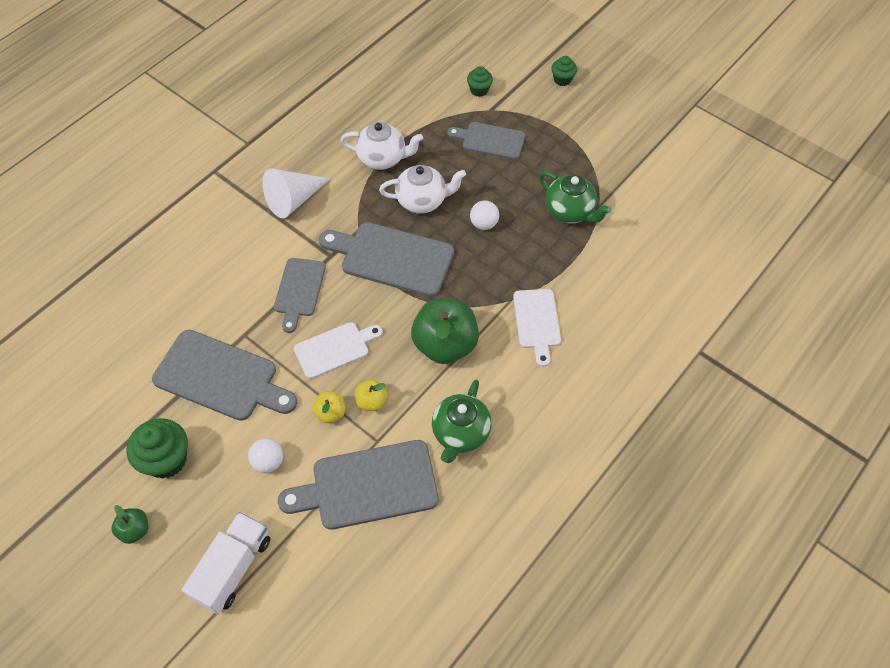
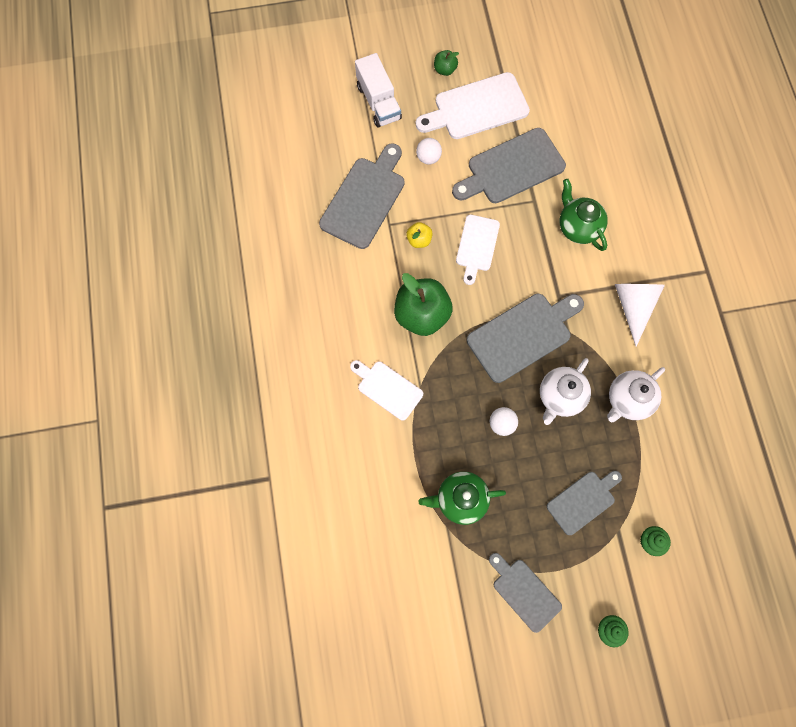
camera: 130 degrees right, 15 degrees up
(166, 459) = (477, 108): green cupcake -> white cutting board
(299, 290) = (544, 256): grey cutting board -> grey cutting board (524, 592)
(330, 412) = (431, 212): yellow apple -> none
(460, 434) = (351, 274): green teapot -> green teapot (577, 227)

